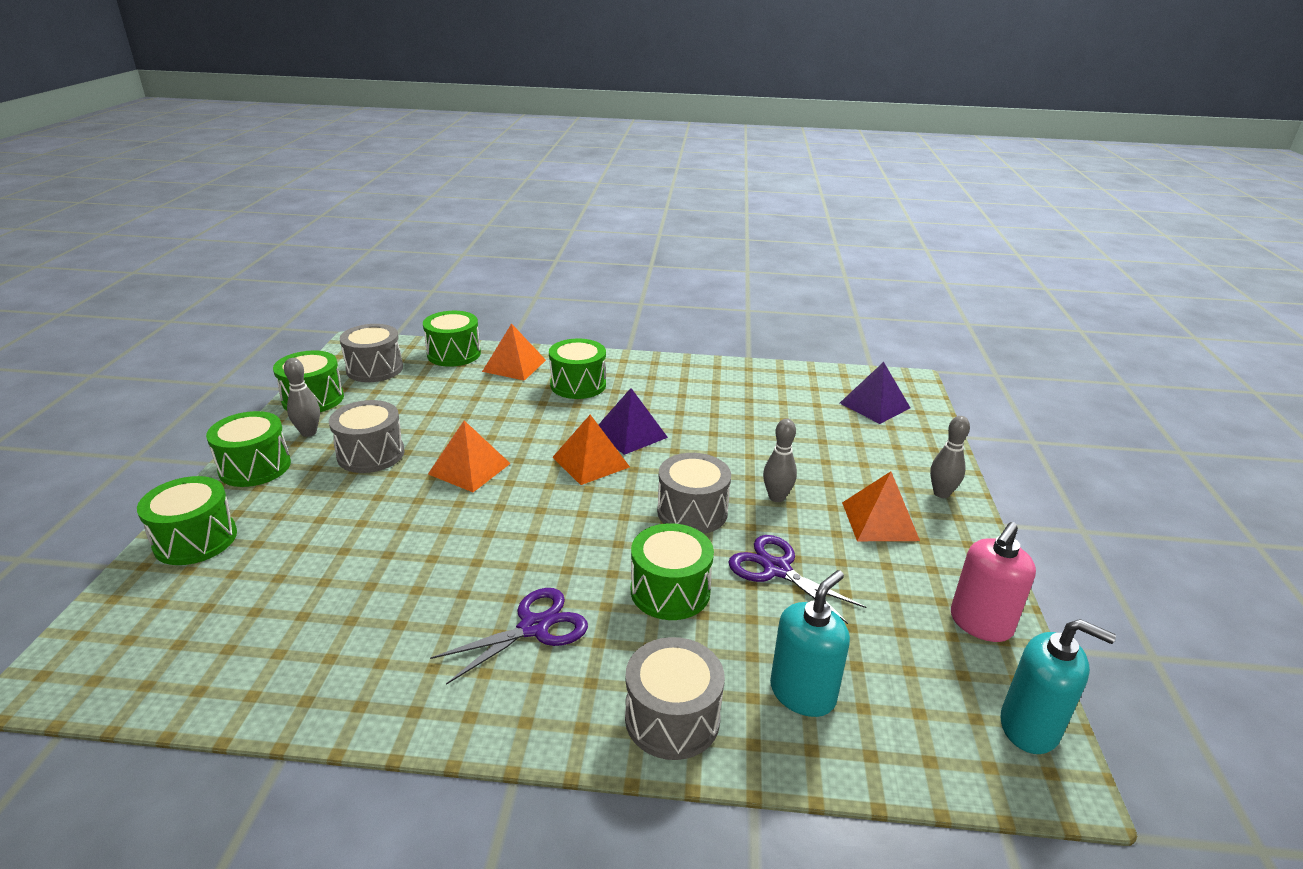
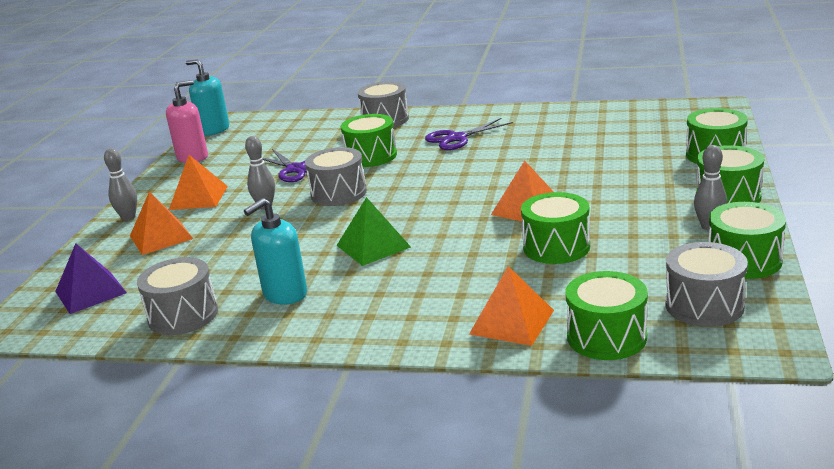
camera: 170 degrees left, 5 degrees down
(371, 454) = (627, 213): grey drum -> grey drum (183, 315)
(578, 385) = (424, 298): green drum -> green drum (556, 247)
(590, 462) = (416, 220): orange pyramid -> orange pyramid (161, 237)
(630, 434) = (373, 246): purple pyramid -> green pyramid
(802, 693) = (315, 130): turquoise soap dispenser -> turquoise soap dispenser (285, 294)

